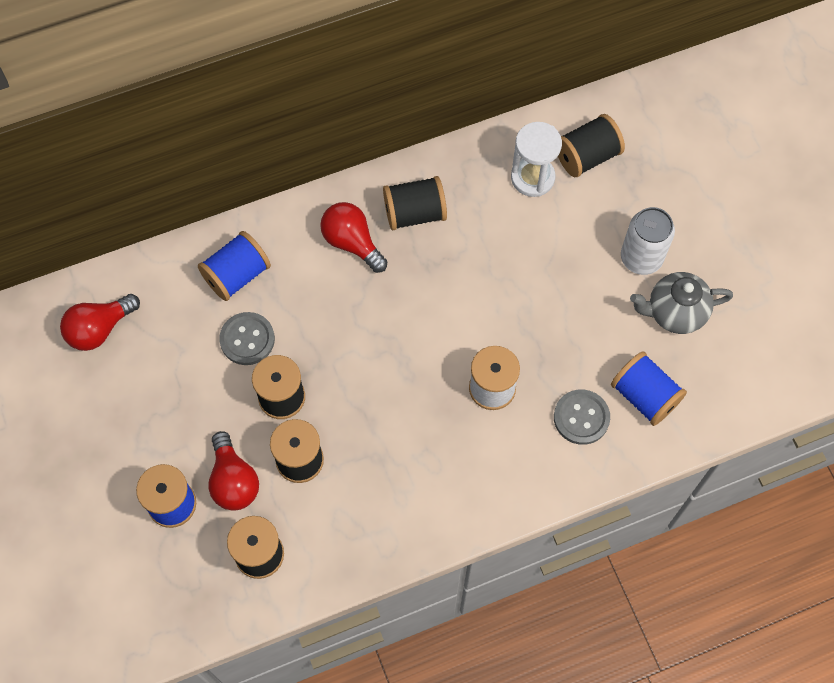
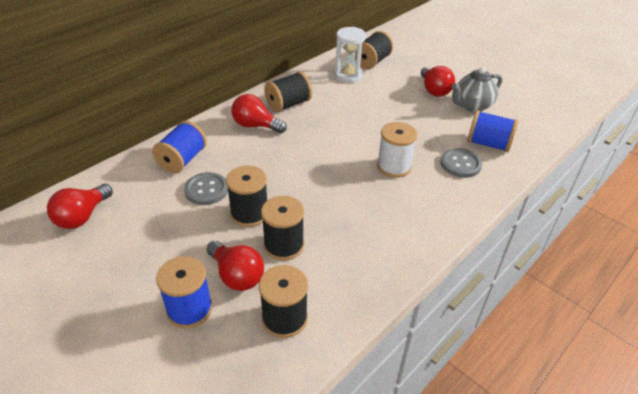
camera: 25 degrees left, 25 degrees down
(641, 258) = (434, 90): white can -> red light bulb

